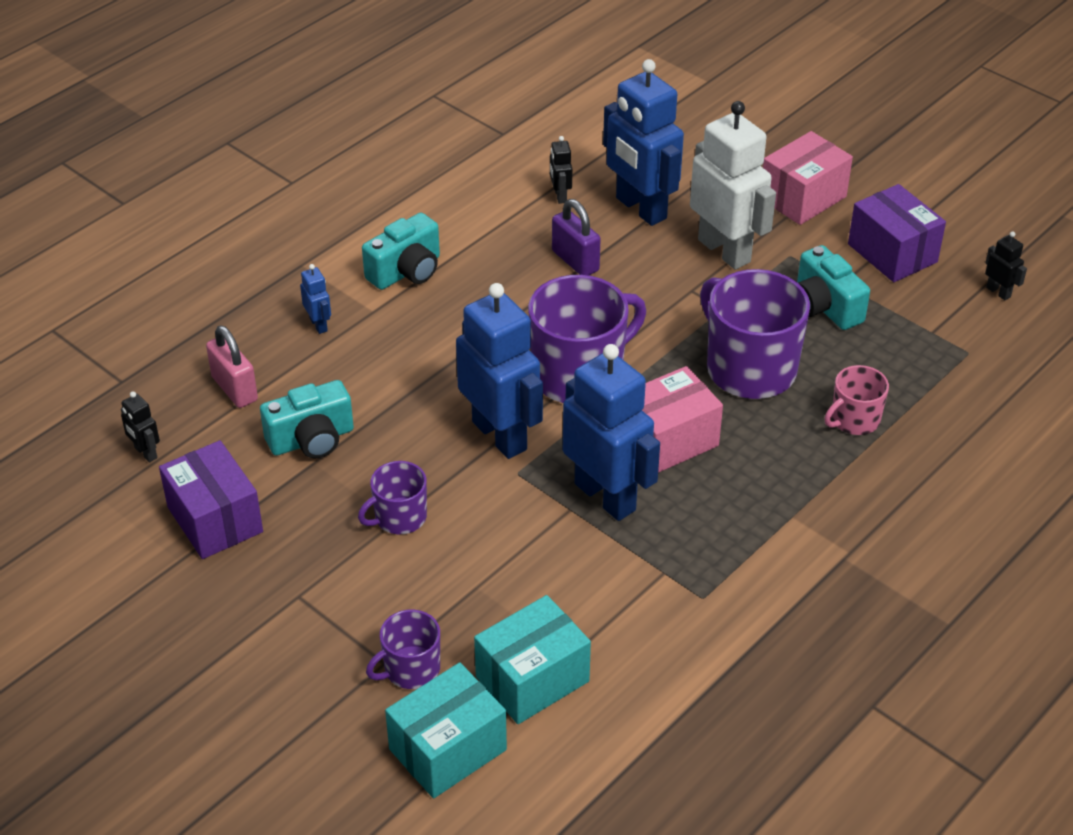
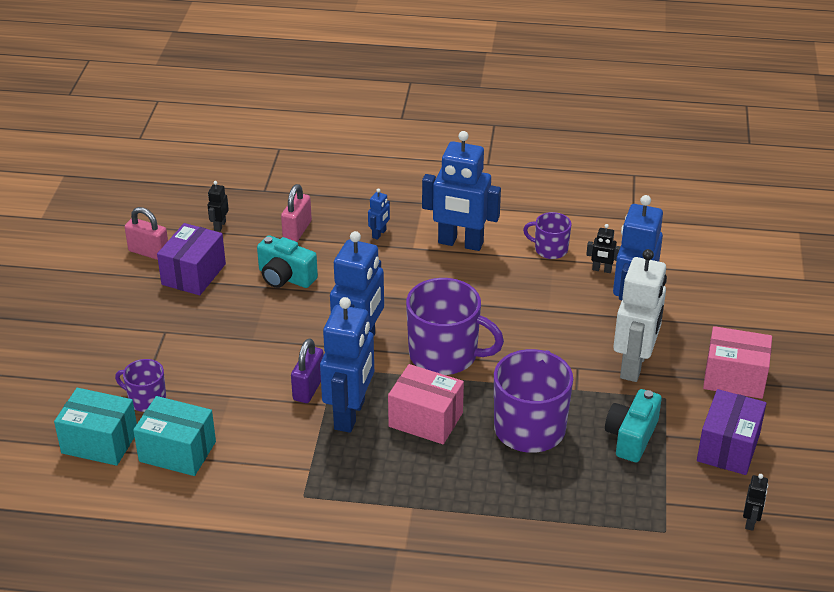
camera: 55 degrees right, 5 degrees down
(122, 543) = (149, 252): none -> pink padlock
(399, 517) = (256, 339): purple mug -> purple mug (550, 249)
(406, 271) = (460, 243): turquoise camera -> blue robot
(560, 196) = (601, 270): black robot -> black robot turned 120 degrees counterclockwise
(575, 261) = (547, 305): purple padlock -> purple padlock (309, 388)
(854, 420) = (533, 499): pink mug -> none

